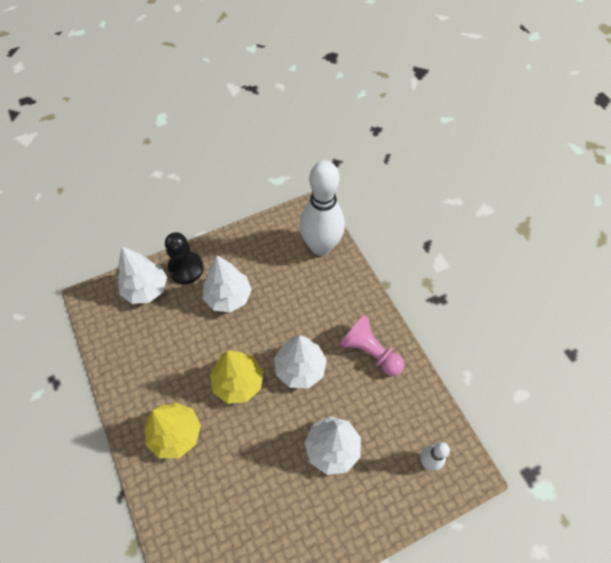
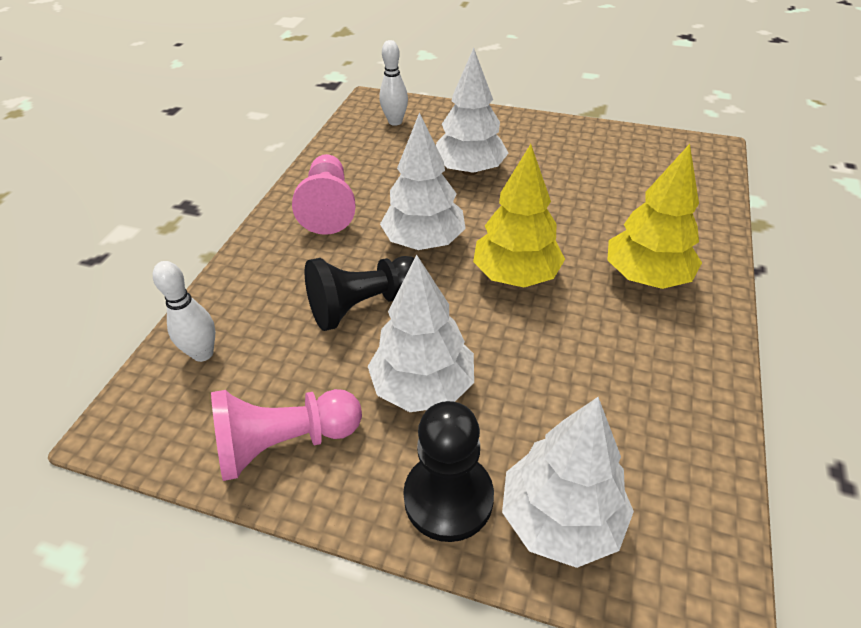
camera: 135 degrees left, 15 degrees down
(254, 244) = (285, 443): none -> pink pawn
(287, 312) = (364, 305): none -> black pawn
(321, 246) = (203, 353): white bowling pin -> white bowling pin, size x0.46

